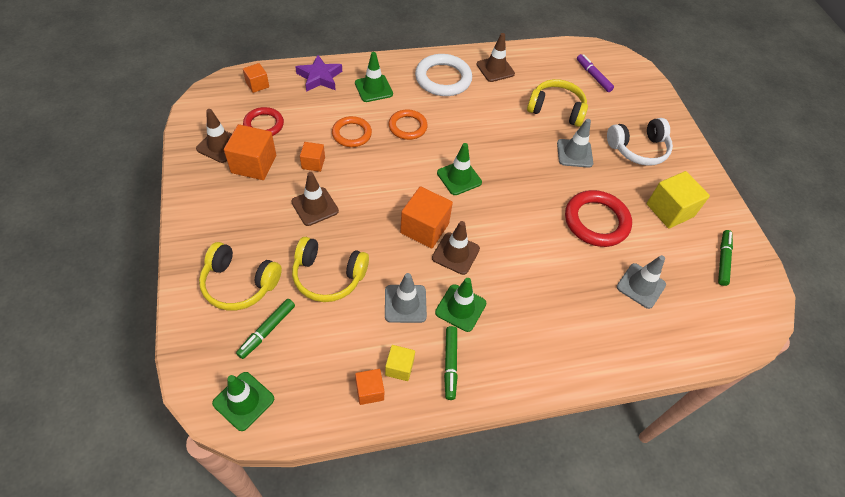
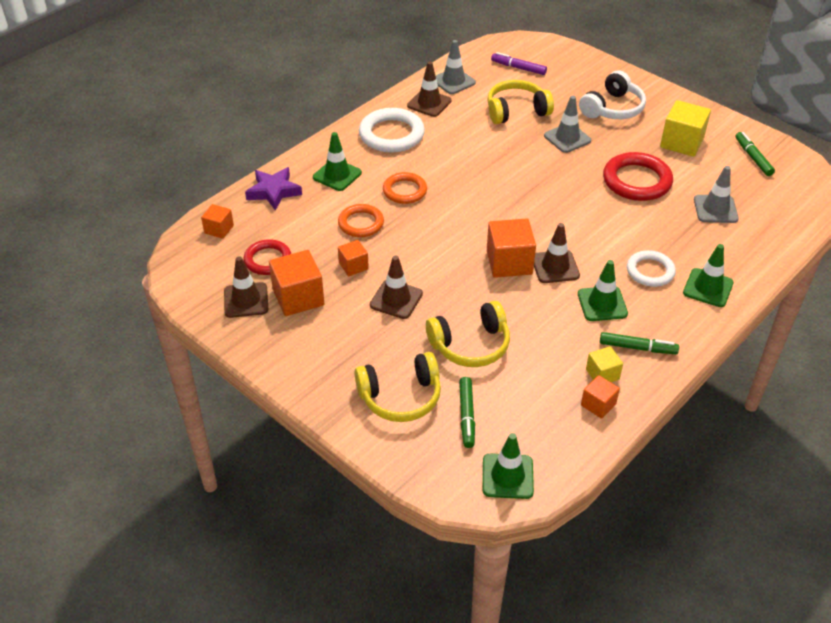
camera: 30 degrees left, 10 degrees down
(405, 303) = (556, 327): grey traffic cone -> grey traffic cone (453, 81)
(450, 364) = (637, 348): green marker -> green marker turned 45 degrees counterclockwise
(459, 178) = (494, 208): green traffic cone -> green traffic cone (708, 288)
(528, 305) = (650, 271): none -> white ring

